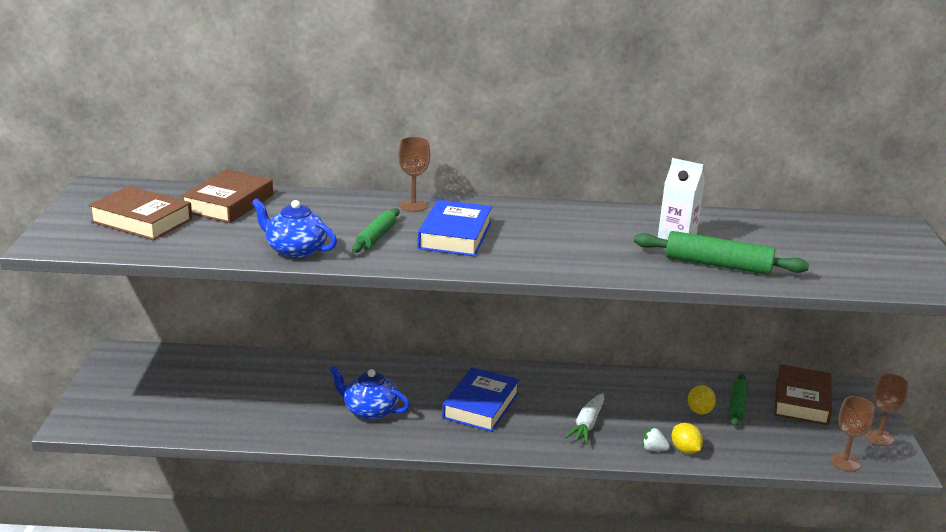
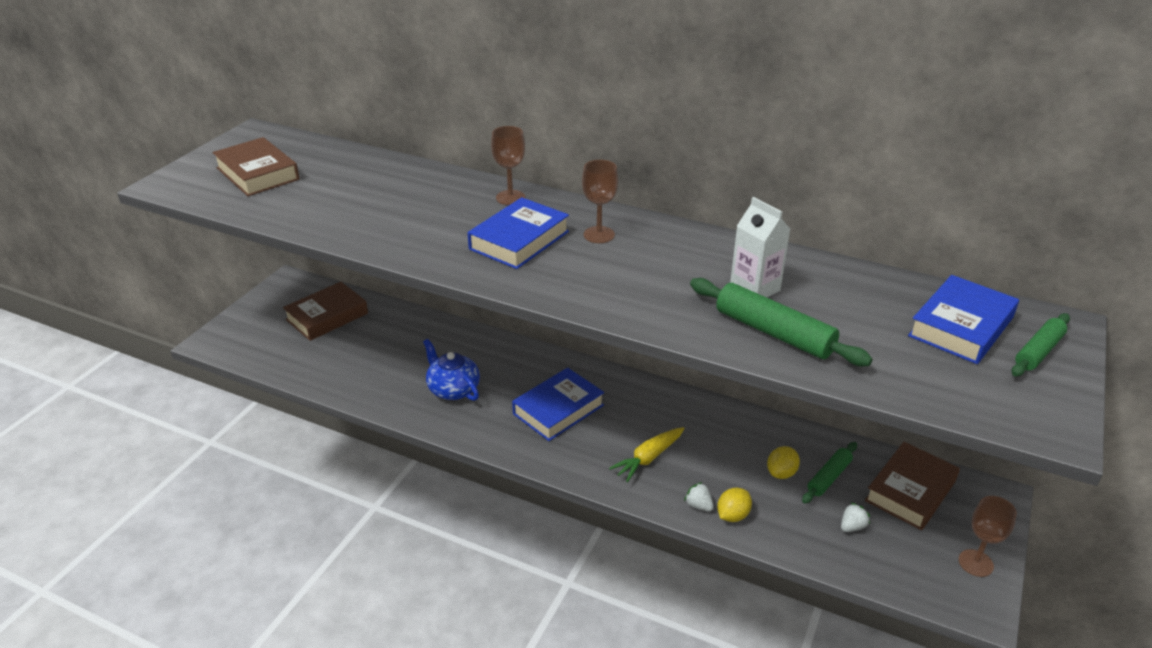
camera: 25 degrees right, 10 degrees up
(229, 203) = (345, 167): brown book -> brown book (327, 316)
(295, 250) = (356, 229): blue teapot -> none
(376, 237) = (442, 228): green rolling pin -> green rolling pin (1038, 352)
(587, 425) = (648, 458): white carrot -> yellow carrot
(685, 450) = (732, 515): yellow lemon -> yellow lemon turned 45 degrees clockwise
(778, 435) = (852, 526): none -> white strawberry
(839, 239) = (961, 327): none -> blue book
(845, 462) = (909, 583): brown goblet -> brown goblet (599, 235)

